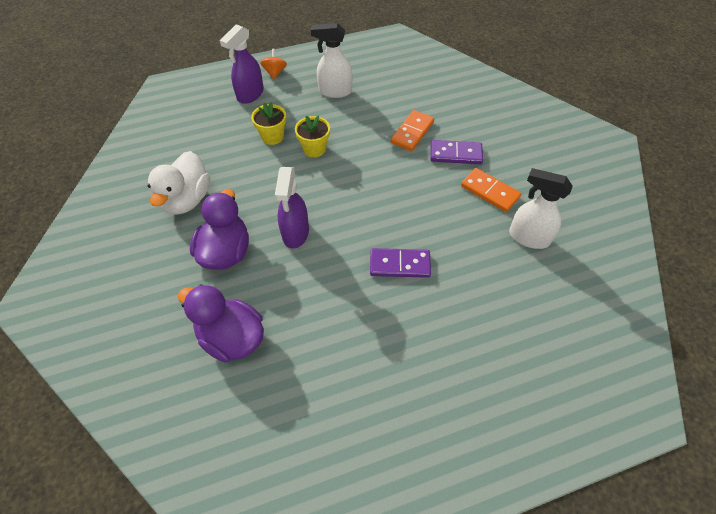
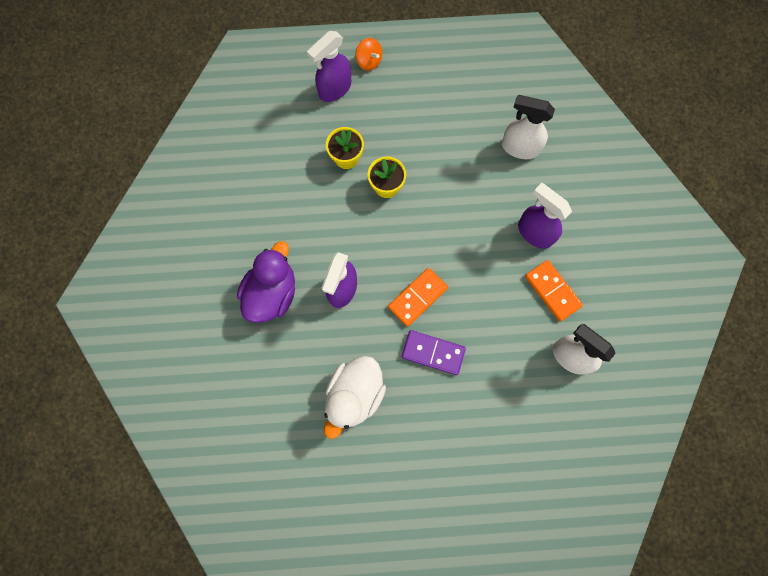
camera: 15 degrees right, 20 degrees up
(187, 200) = (244, 219): white duck -> white duck (354, 395)
(232, 338) = (261, 387): purple duck -> none
(275, 73) = (369, 61): orange spinning top -> orange spinning top turned 120 degrees clockwise
(334, 91) = (429, 108): white spray bottle -> white spray bottle (519, 147)
(412, 132) = (497, 190): orange domino -> orange domino (417, 297)
(455, 154) = (534, 232): purple domino -> purple spray bottle

